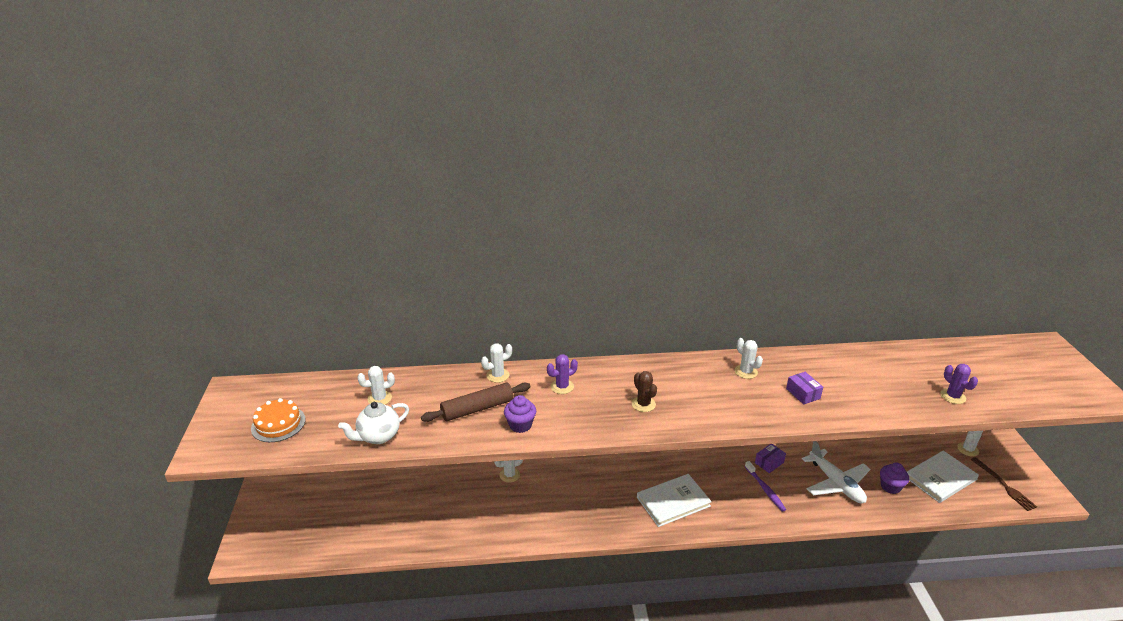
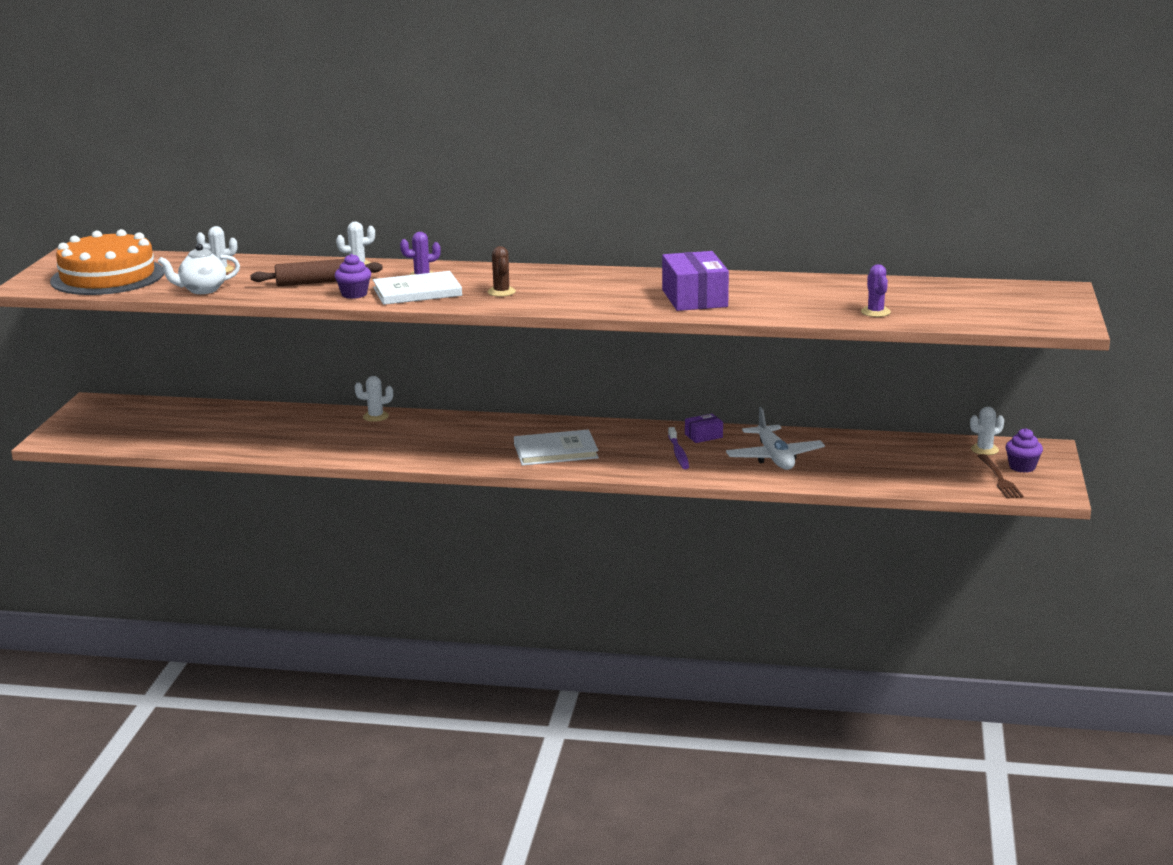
camera: 15 degrees right, 10 degrees down
(278, 424) = (107, 277): orange cake -> orange cake, size x1.96
(746, 372) = (644, 281): white cactus -> none
(803, 393) = (694, 298): purple box -> purple box, size x2.03
(890, 487) = (843, 466): purple cupcake -> purple cupcake (1022, 467)
(940, 478) = (918, 466): white book -> white book (417, 292)

